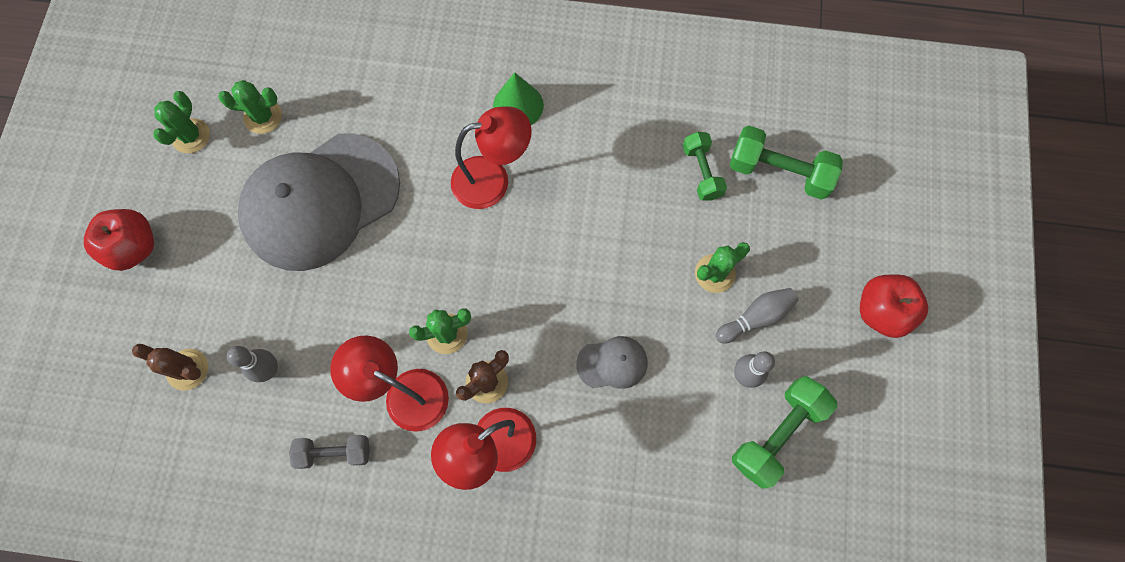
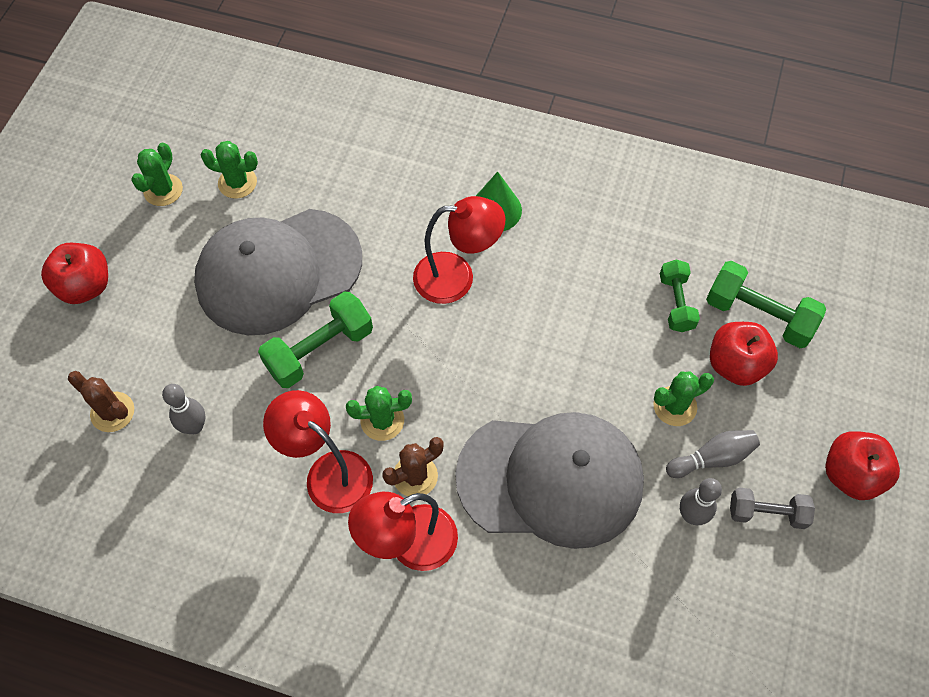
camera: 10 degrees right, 10 degrees down
(334, 452) = (244, 520): grey dumbbell -> grey dumbbell (767, 513)
(612, 363) = (551, 479): grey cap -> grey cap, size x2.44
(764, 224) = (735, 365): none -> red apple
(777, 434) = (718, 583): green dumbbell -> green dumbbell (319, 350)

